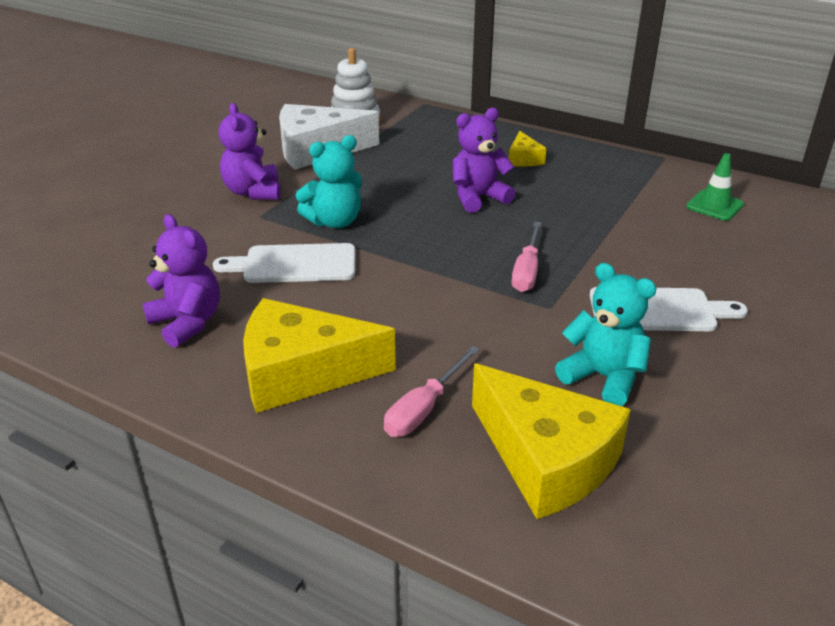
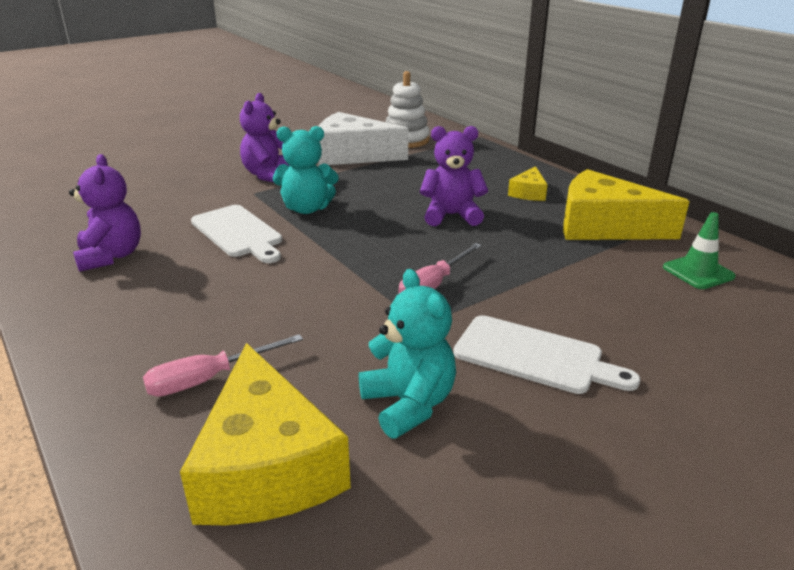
camera: 25 degrees right, 5 degrees down
(294, 264) = (238, 233): white cutting board -> white cutting board turned 150 degrees counterclockwise
(301, 372) = (146, 317): yellow cheese -> yellow cheese (603, 226)

